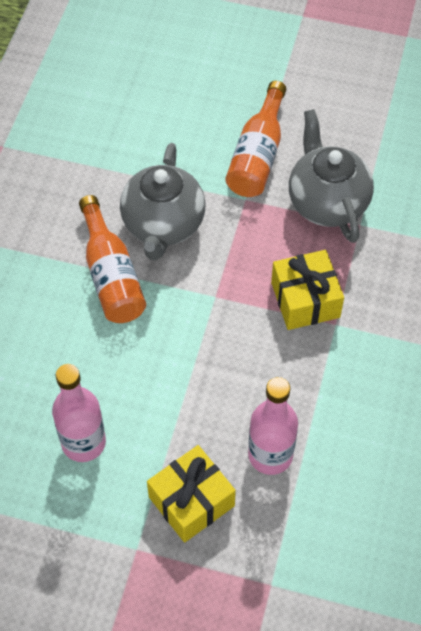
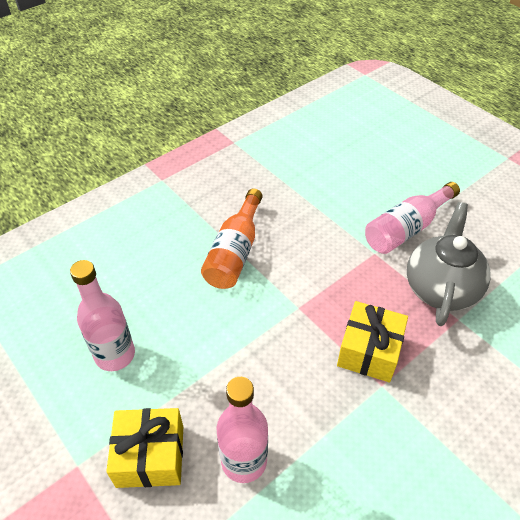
camera: 35 degrees right, 10 degrees down
(163, 225) = (298, 239): grey teapot -> none
(257, 155) = (406, 229): orange bottle -> pink bottle

